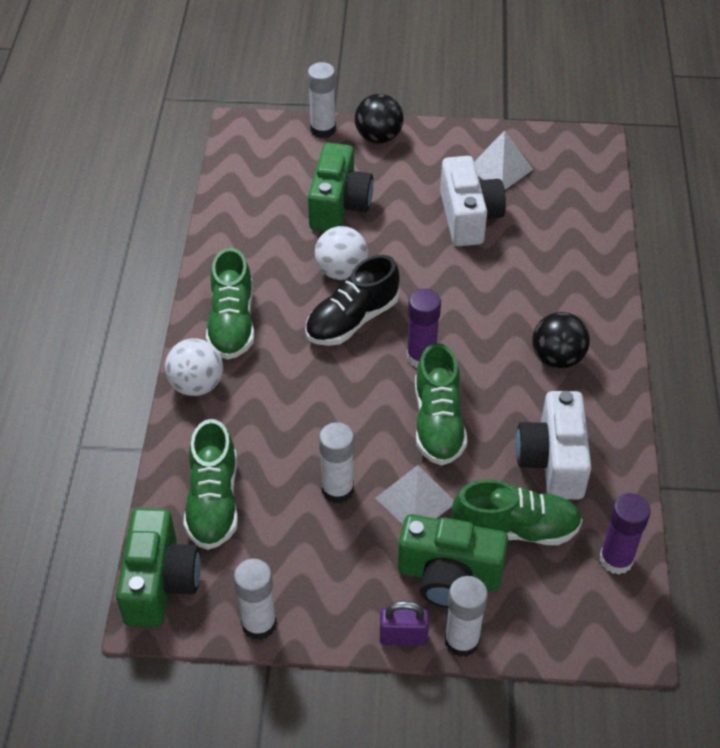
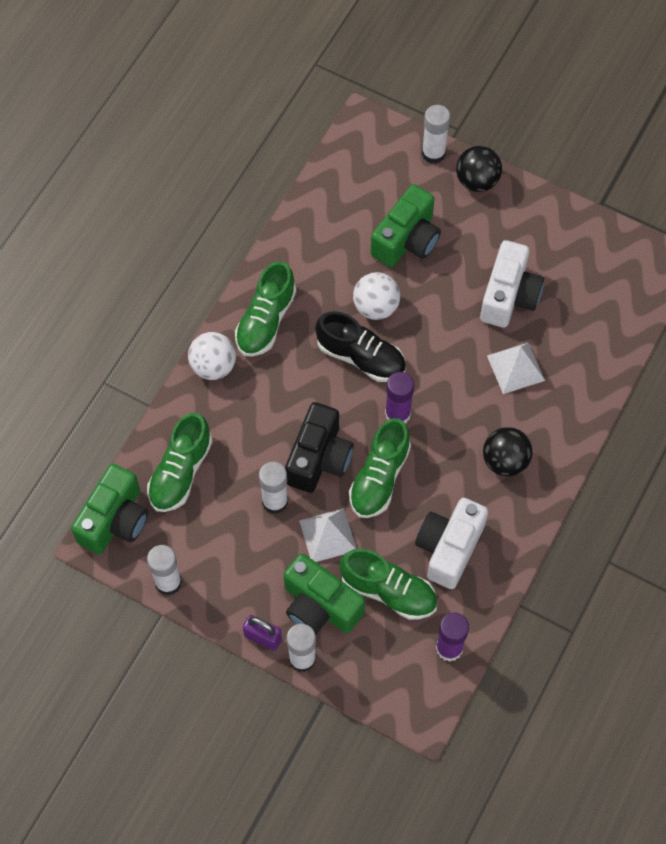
camera: 25 degrees right, 15 degrees up
(352, 320) = (361, 357): black shoe -> black shoe turned 135 degrees counterclockwise
(362, 429) = (319, 458): none -> black camera
(500, 169) = (564, 257): white pyramid -> white pyramid (515, 368)

